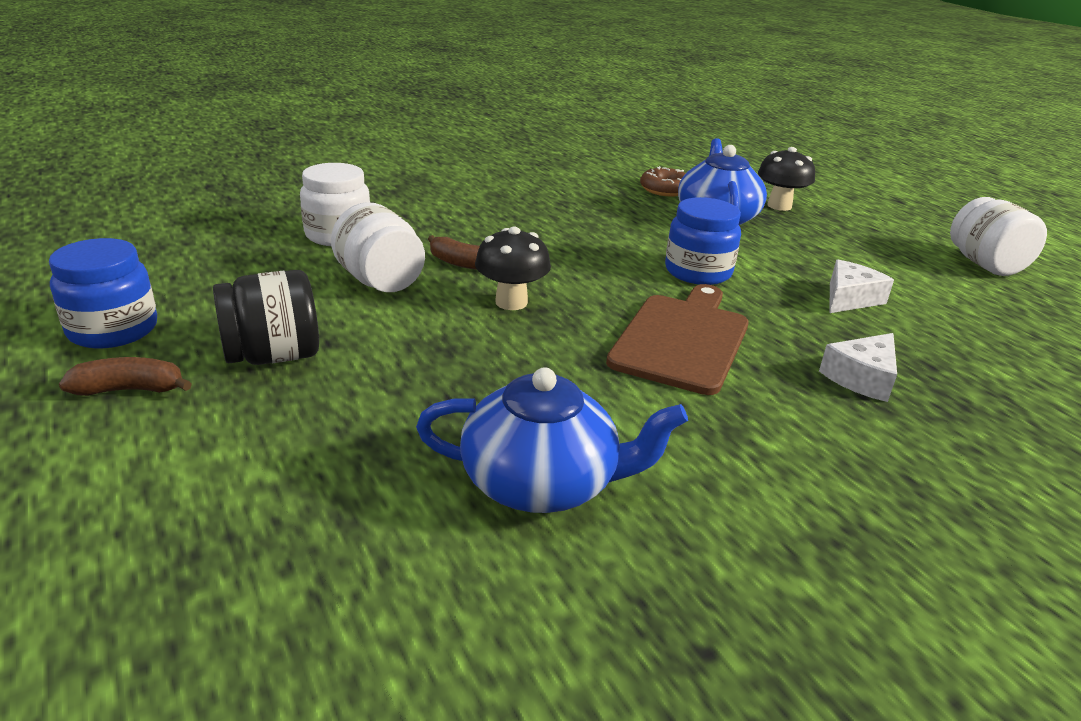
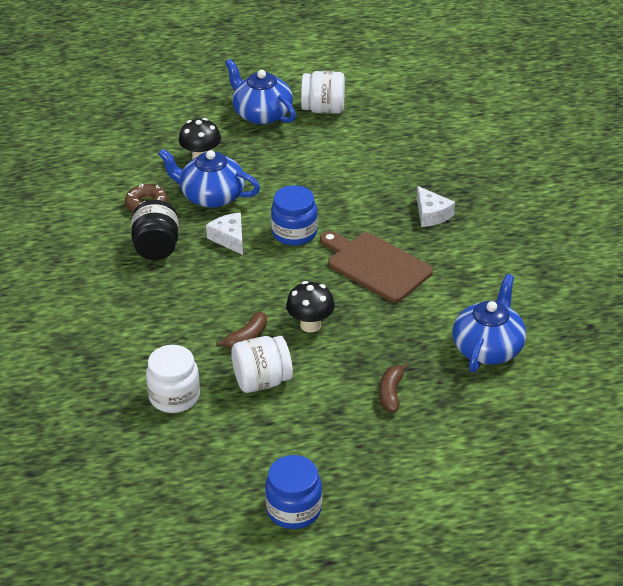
camera: 70 degrees left, 10 degrees up
(130, 389) = (369, 495): brown banana -> brown banana (391, 393)
(273, 356) = (348, 435): black jar -> black jar (156, 248)
(849, 298) = (348, 183): white cheese -> white cheese (229, 238)
(912, 228) = (261, 114): none -> blue teapot

